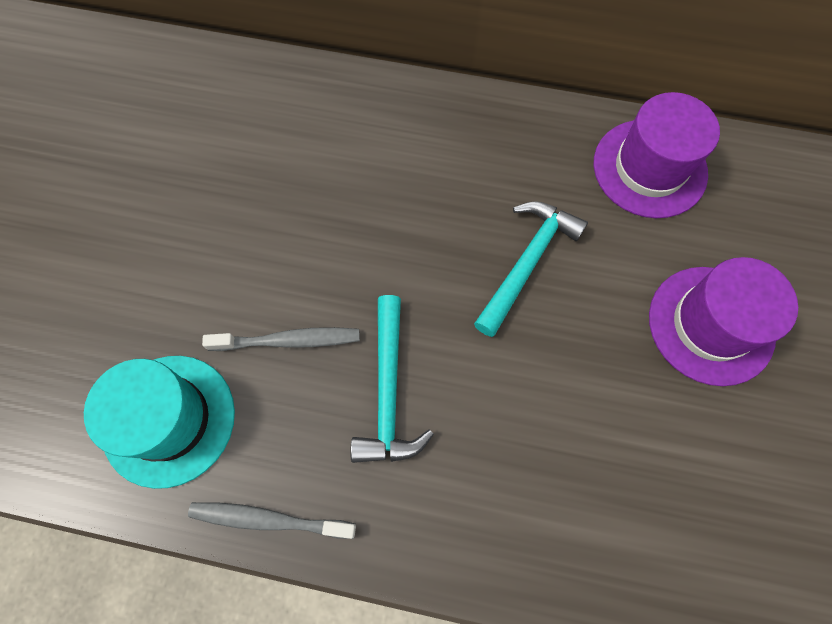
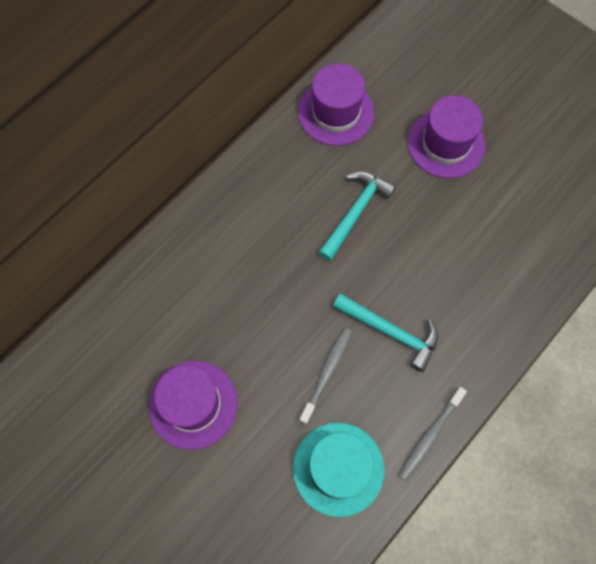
camera: 60 degrees left, 0 degrees up
(174, 214) = (193, 404): none -> purple hat
(527, 262) = (355, 212): turquoise hammer -> turquoise hammer turned 60 degrees clockwise

